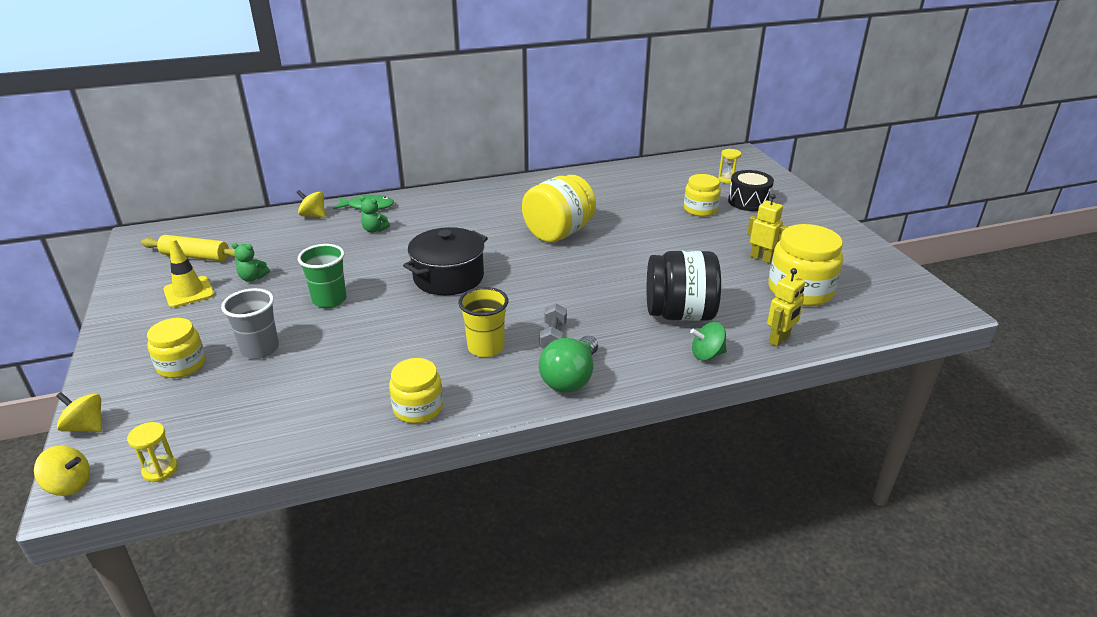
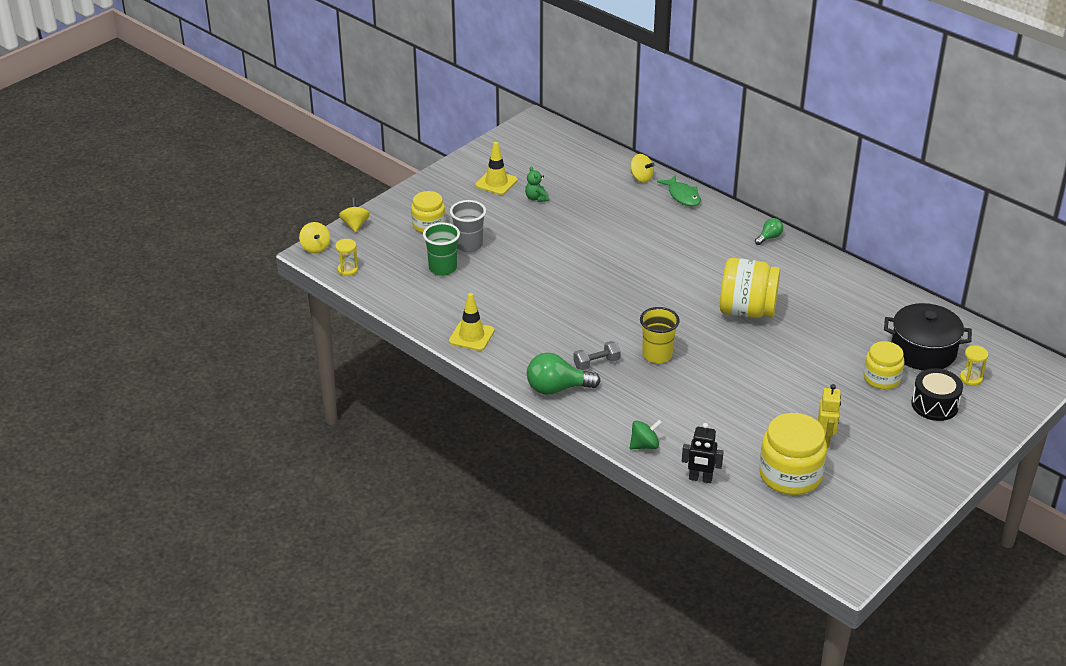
camera: 60 degrees right, 5 degrees up
(195, 256) = (536, 160): yellow rolling pin -> none
(313, 215) = (641, 178): yellow spinning top -> yellow spinning top turned 135 degrees clockwise
(329, 300) = (544, 244): green cup -> green cup (442, 268)
(374, 230) = (652, 217): green teddy bear -> none
(418, 408) = (471, 336): yellow jar -> yellow traffic cone
(448, 277) = (623, 283): black pot -> black pot (923, 351)
(475, 191) = (769, 237): none -> green light bulb
(486, 347) = (556, 337): yellow cup -> yellow cup (657, 355)
(679, 314) = (686, 416): black jar -> none
(707, 354) = (644, 445): green spinning top -> green spinning top turned 105 degrees clockwise
(779, 340) = (700, 479): yellow robot -> black robot

